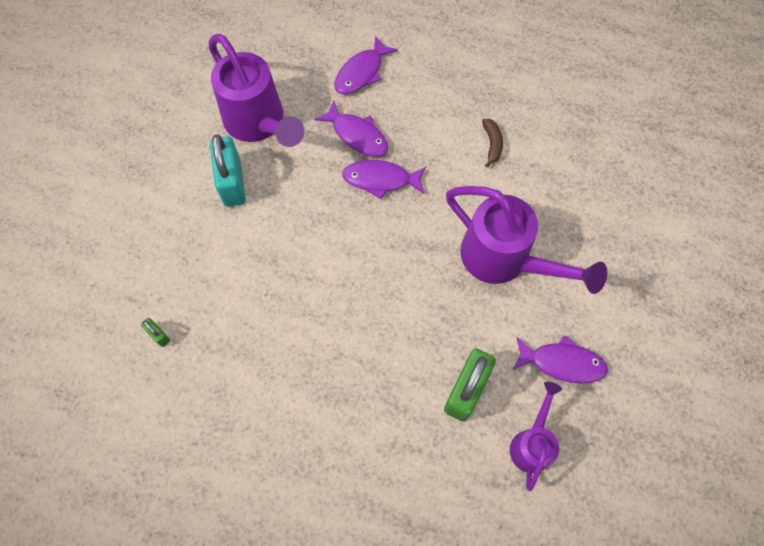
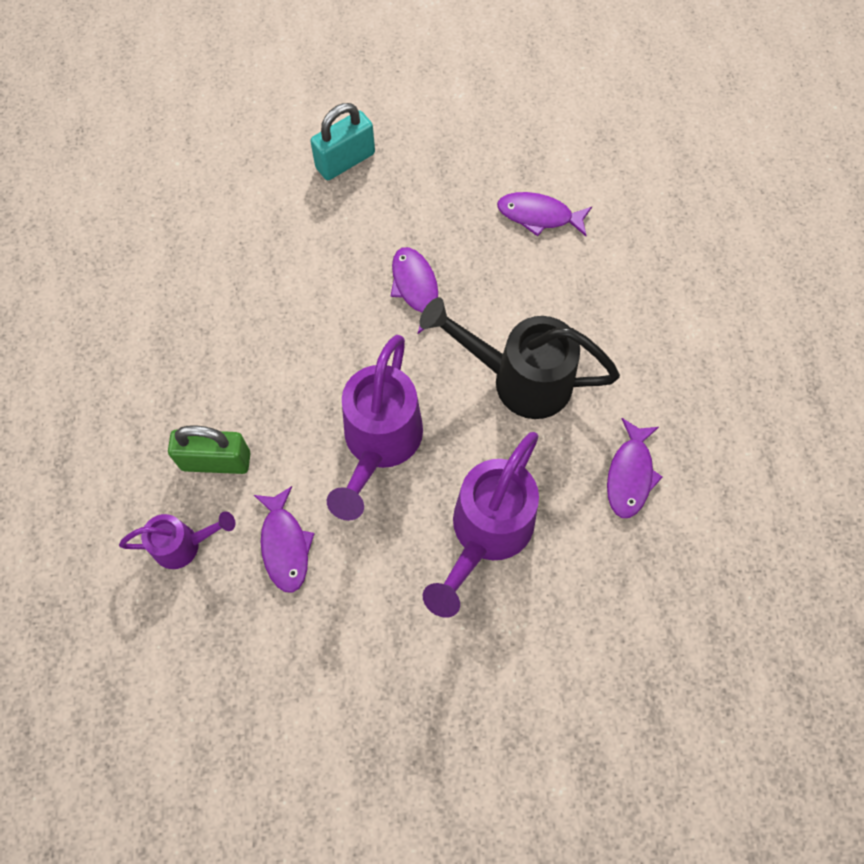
camera: 65 degrees right, 0 degrees up
(158, 335) = (162, 176): green padlock -> none
(259, 124) = (423, 153): purple watering can -> purple watering can (485, 534)
(357, 135) = (458, 244): purple fish -> purple fish (630, 475)
(492, 144) = (518, 379): brown banana -> black watering can

